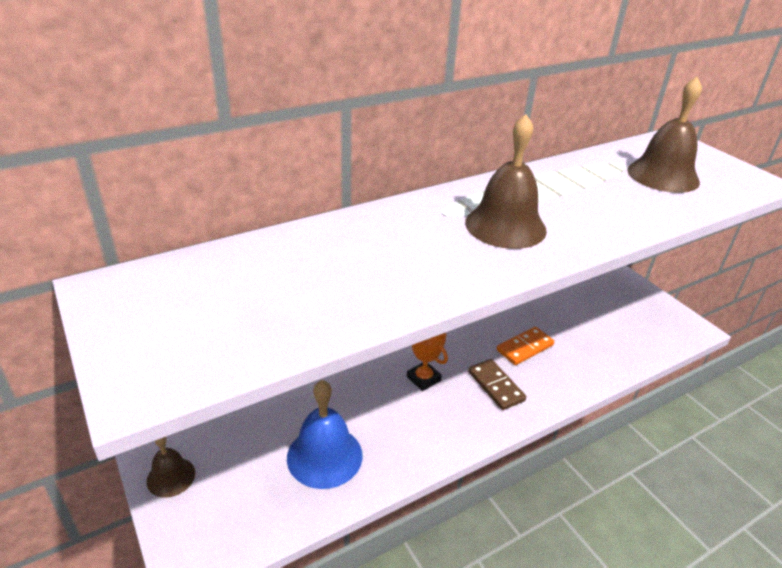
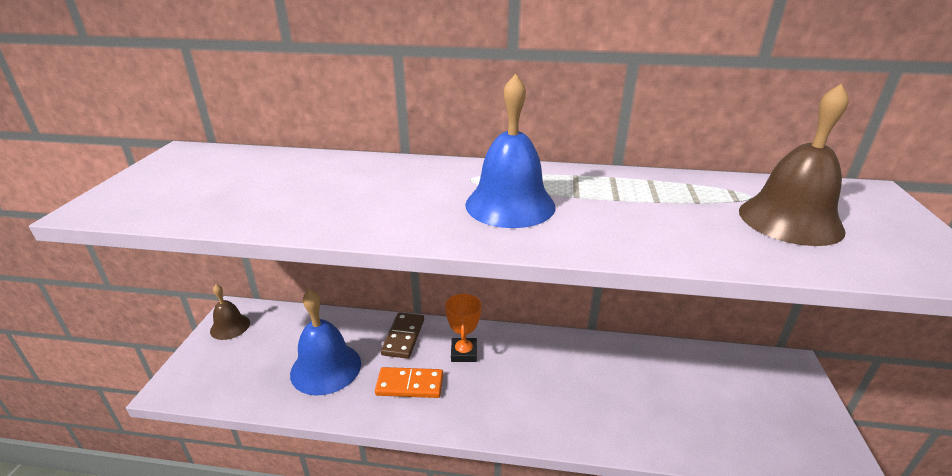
camera: 40 degrees right, 5 degrees down
(495, 386) = (520, 392): brown domino -> brown domino (403, 337)
(505, 226) = (510, 205): brown bell -> blue bell
(525, 348) = (589, 375): orange domino -> orange domino (410, 385)

